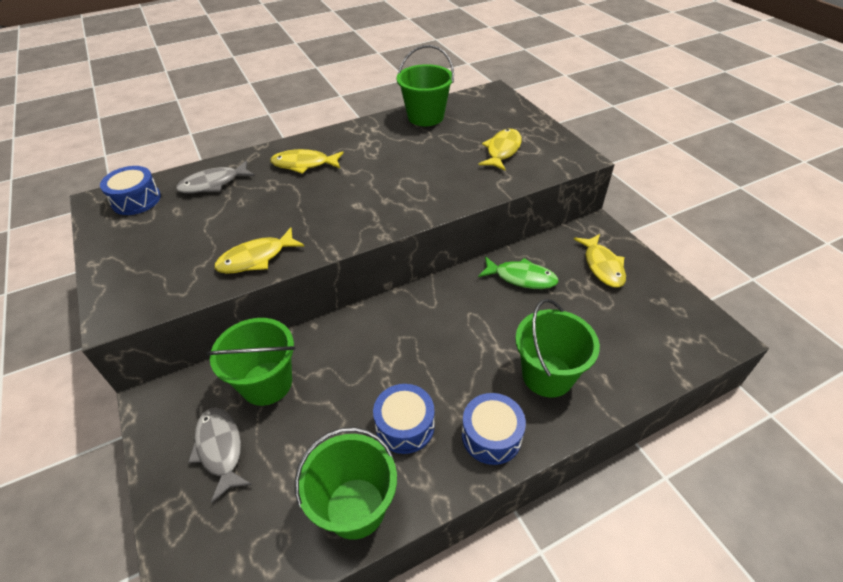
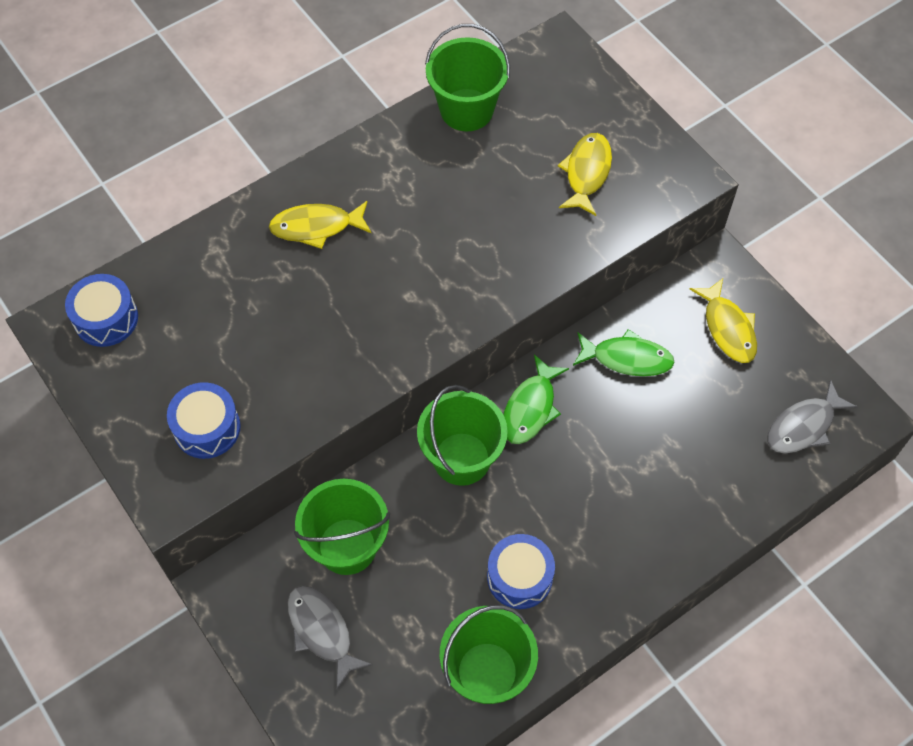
camera: 10 degrees left, 15 degrees up
(213, 184) = (201, 277): grey fish -> grey fish (804, 426)
(256, 258) = (307, 398): yellow fish -> none
(440, 302) = (531, 408): none -> green fish
(491, 436) = (615, 576): blue drum -> blue drum (207, 428)
(547, 375) = (670, 494): green bucket -> green bucket (461, 459)

